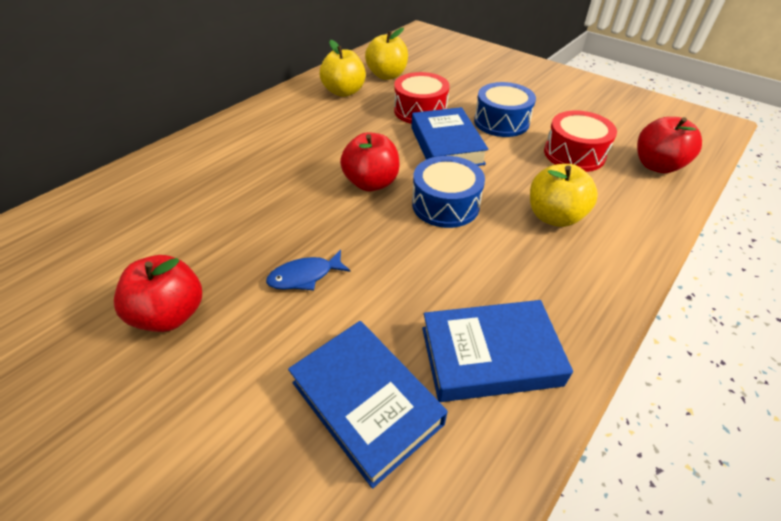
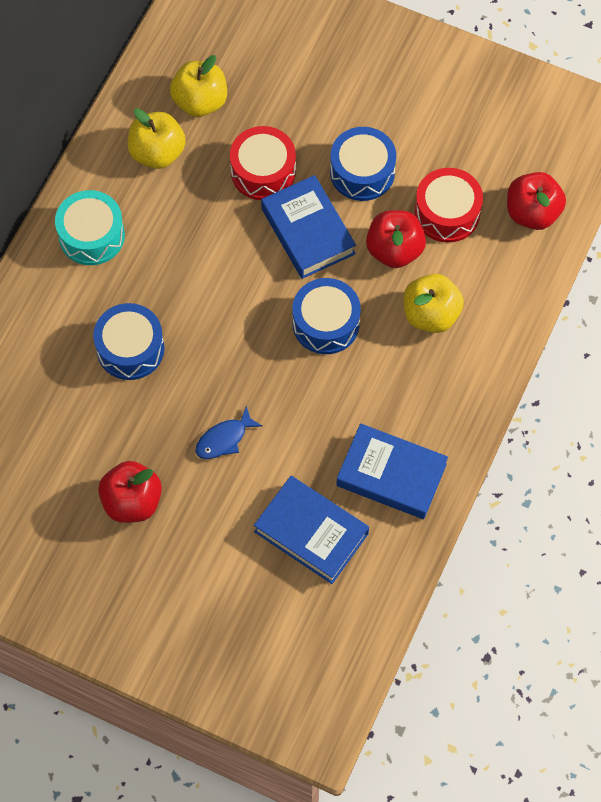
camera: 15 degrees left, 20 degrees up
(255, 190) = (130, 349): none -> blue drum
(269, 122) = (91, 235): none -> turquoise drum
(371, 183) = (244, 310): red apple -> red apple (394, 250)
(490, 356) = (391, 475): blue book -> blue book turned 45 degrees clockwise

